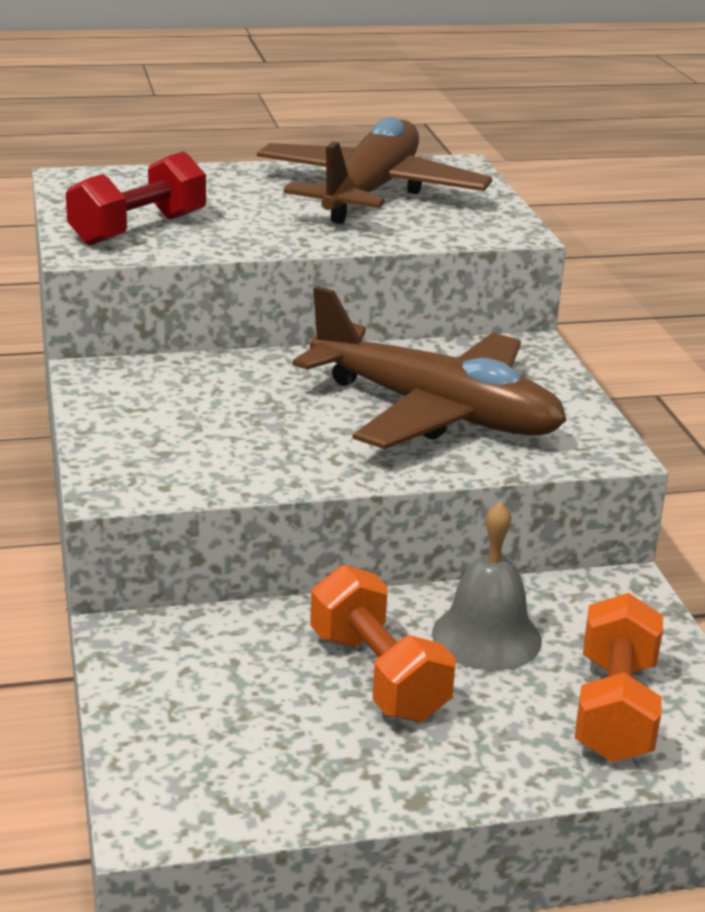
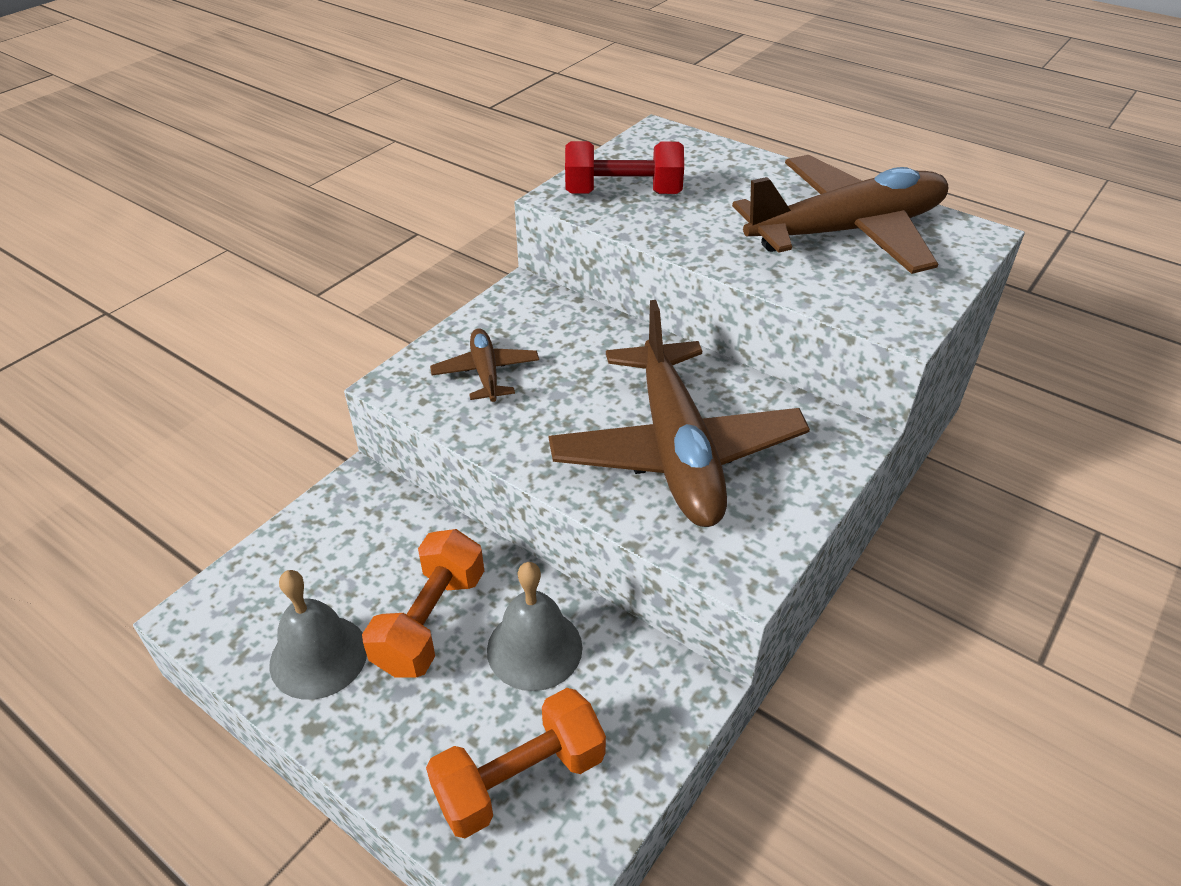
camera: 50 degrees right, 15 degrees up
(183, 441) = (486, 373): none -> brown plane
(330, 759) = (318, 656): none -> grey bell

